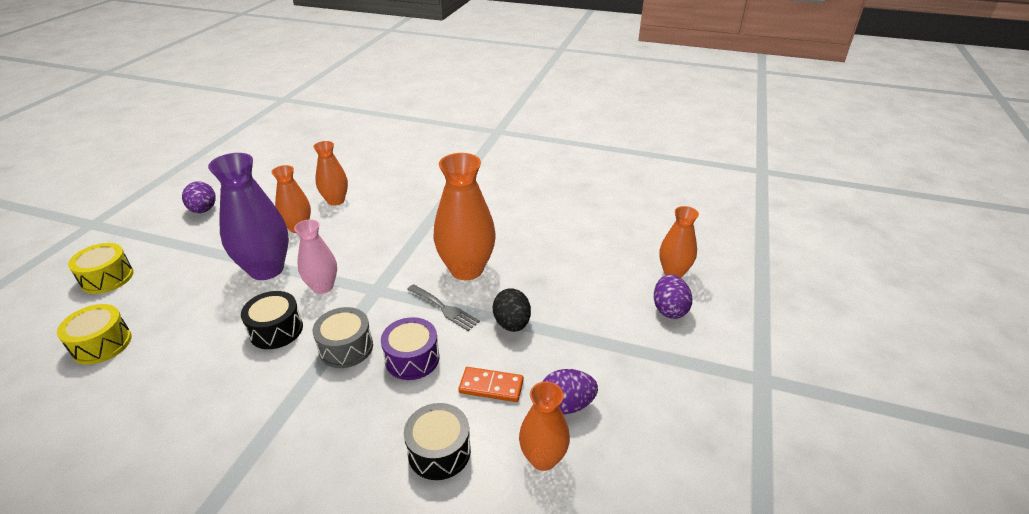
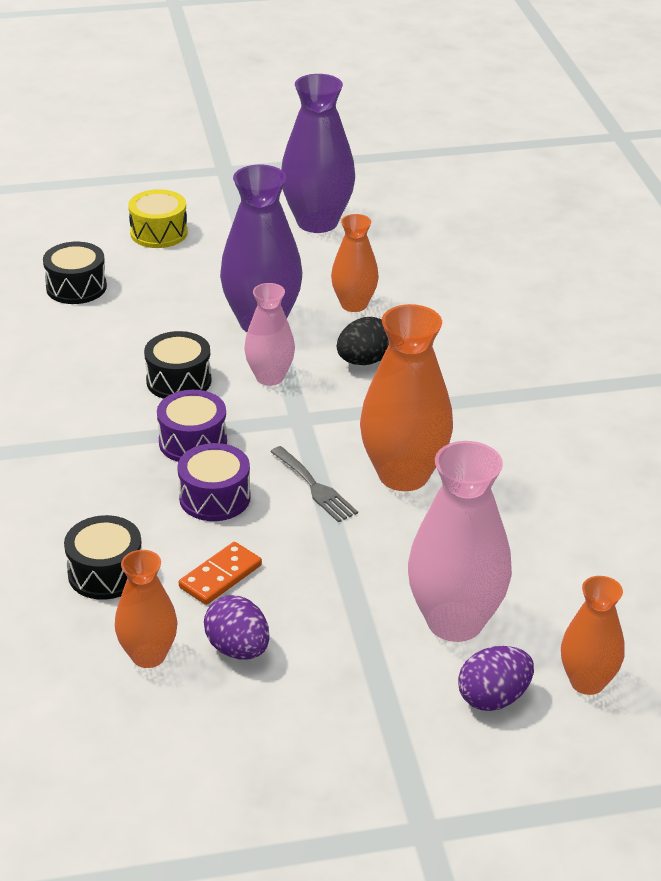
camera: 60 degrees right, 0 degrees up
(102, 344) = (76, 287): yellow drum -> black drum
(203, 210) = (317, 222): purple egg -> purple vase
(336, 201) = (435, 304): orange vase -> none
(346, 348) = (193, 442): grey drum -> purple drum
(444, 308) = (315, 487): grey fork -> grey fork turned 45 degrees counterclockwise
(491, 386) = (220, 576): orange domino -> orange domino turned 60 degrees clockwise
(512, 324) = (336, 554): black egg -> black egg (364, 361)
(601, 299) = (455, 621): none -> pink vase

